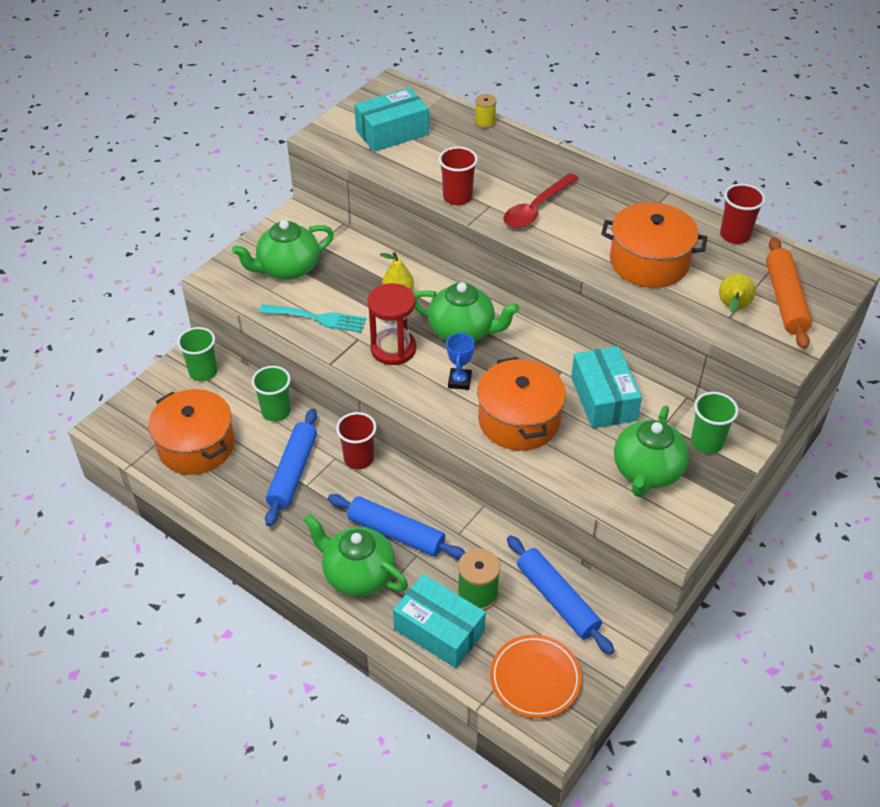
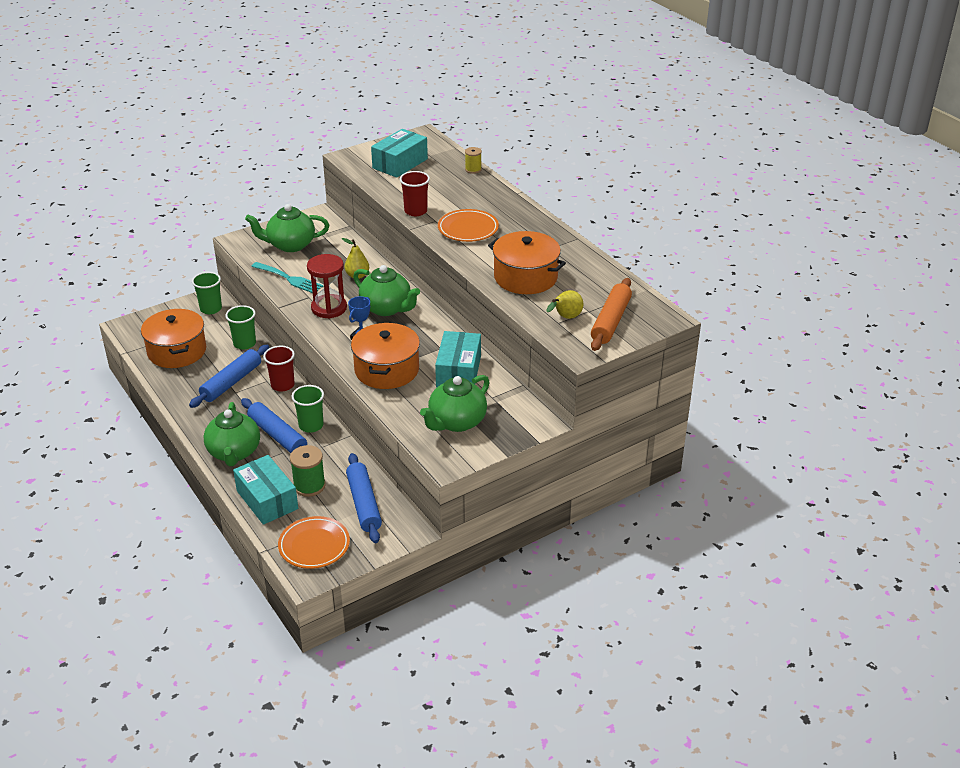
camera: 20 degrees right, 10 degrees down
(357, 574) = (234, 453): green teapot -> green teapot turned 150 degrees counterclockwise
(392, 132) = (400, 163): turquoise box -> turquoise box turned 45 degrees counterclockwise
(536, 208) = (468, 229): red spoon -> orange plate
(706, 442) = (515, 415): green cup -> green cup (311, 425)
(734, 235) = (606, 274): red cup -> none

